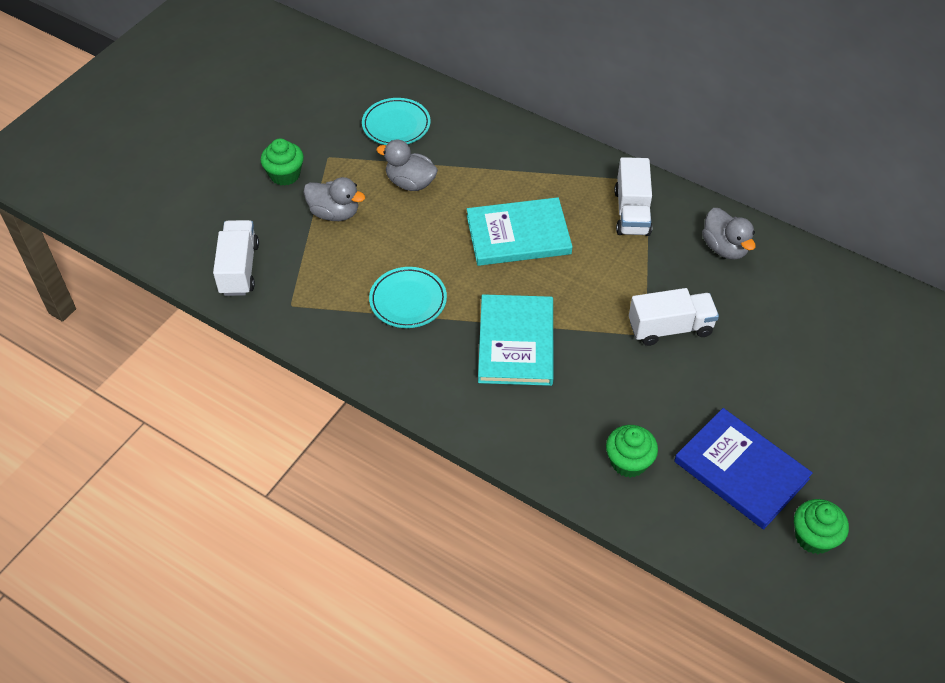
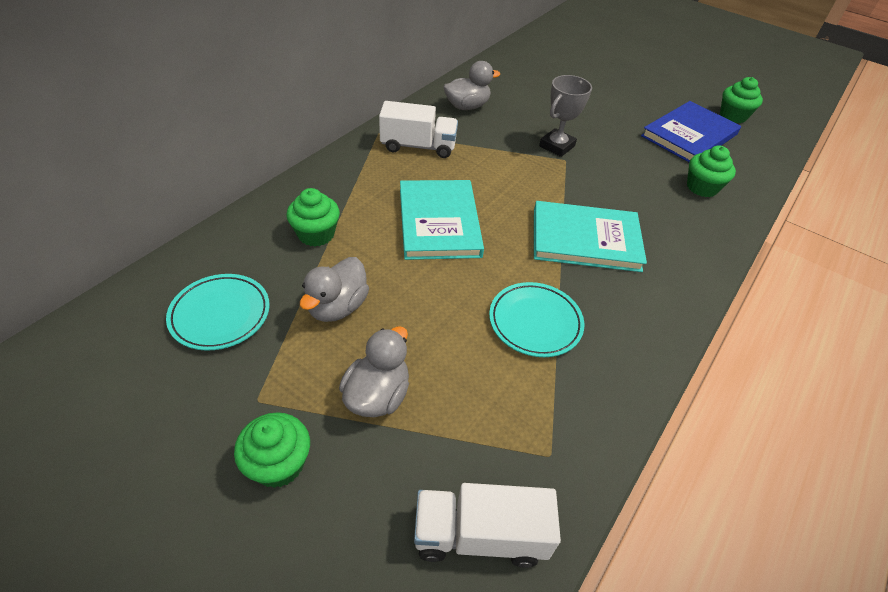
camera: 90 degrees left, 5 degrees down
(487, 159) = (316, 234): none -> green cupcake
(670, 328) = (557, 146): white truck -> grey trophy

